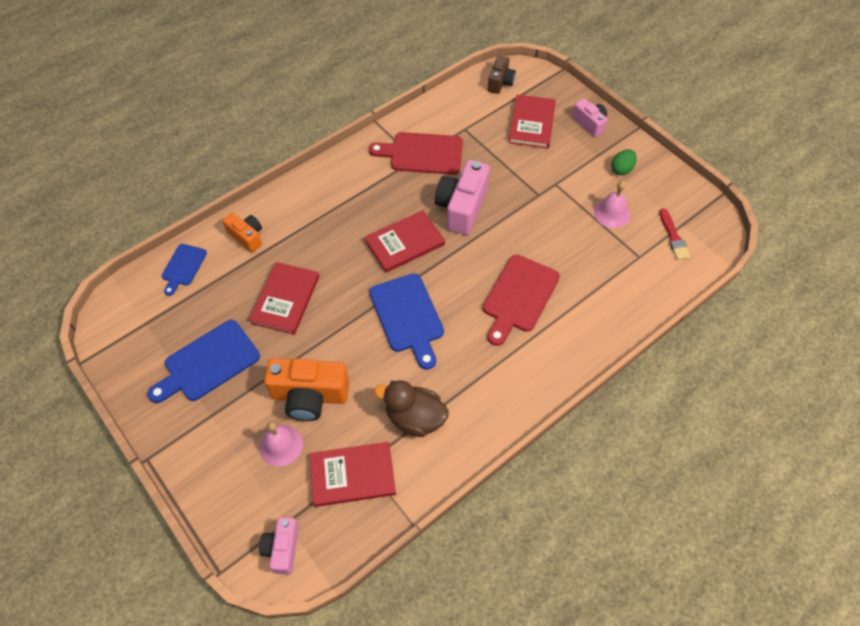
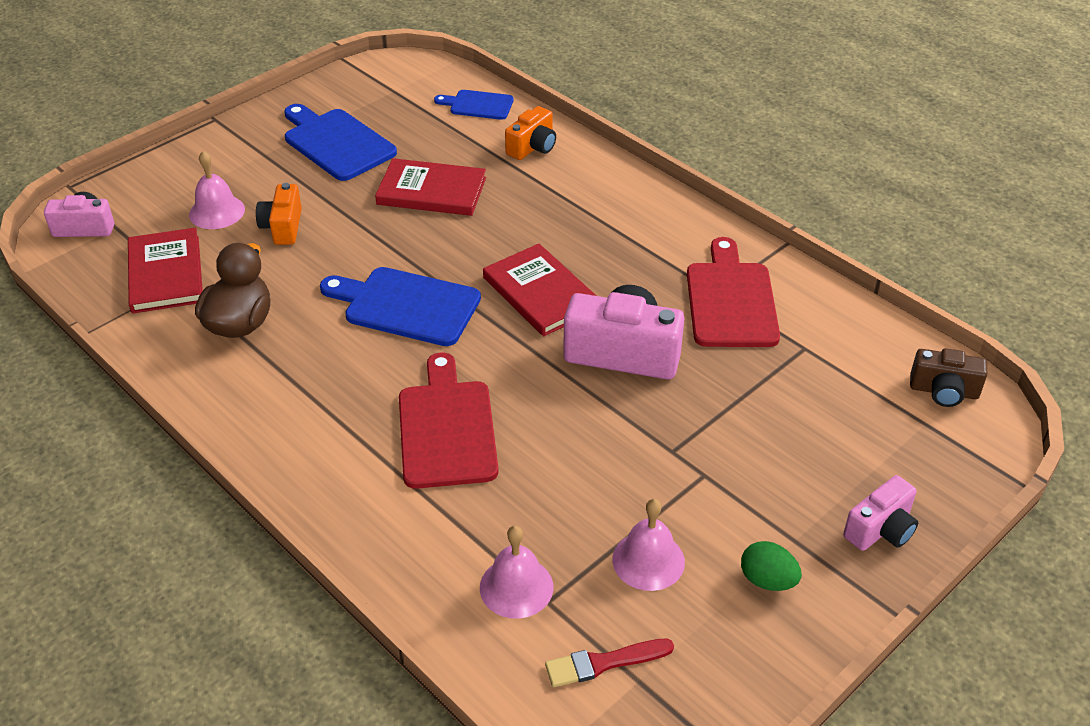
camera: 85 degrees right, 15 degrees down
(309, 396) = (283, 227): orange camera -> orange camera, size x0.59
(408, 316) = (406, 305): blue cutting board -> blue cutting board turned 45 degrees clockwise
(519, 297) = (446, 428): red cutting board -> red cutting board turned 60 degrees clockwise
(532, 123) = (849, 439): red book -> none
(631, 269) = (516, 587): none -> pink bell

